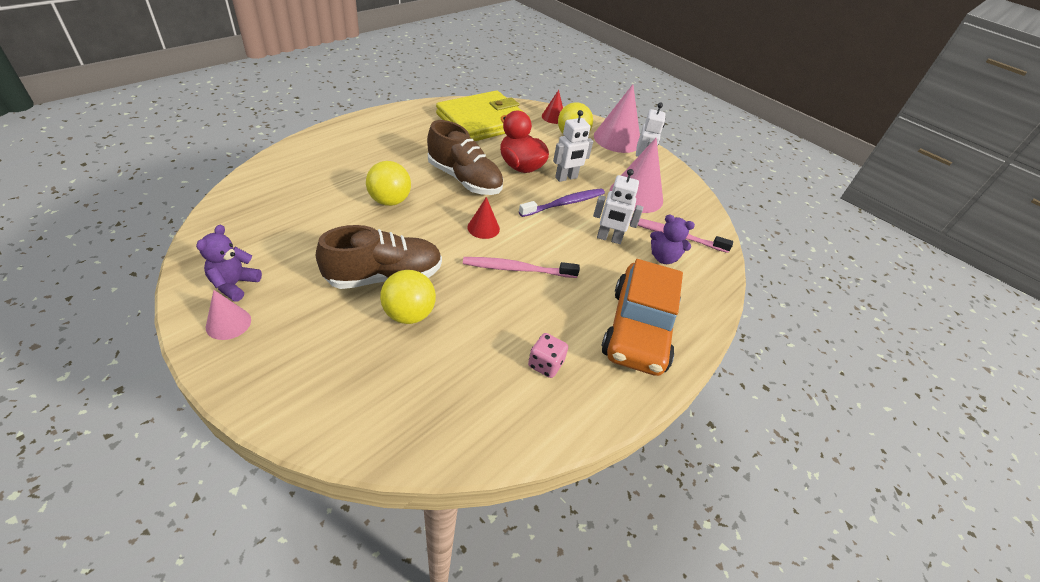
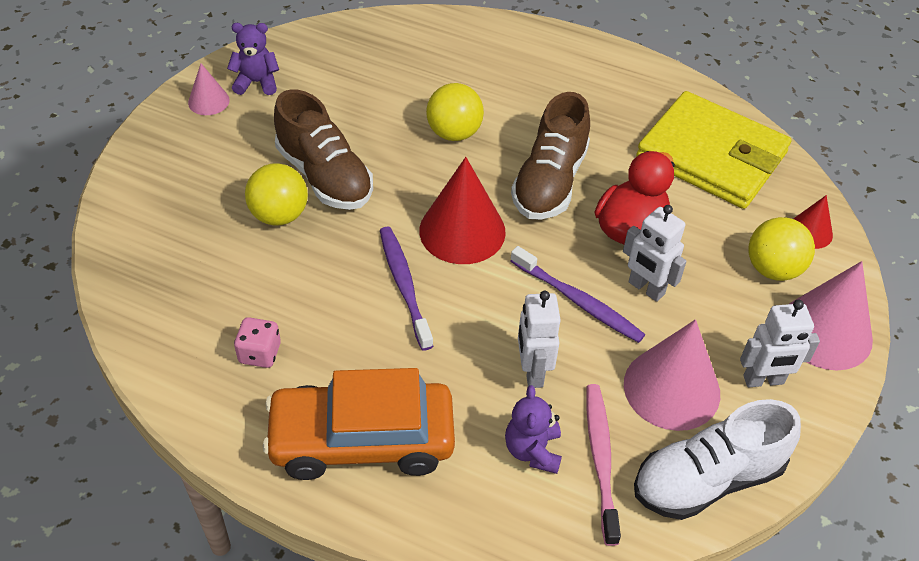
camera: 75 degrees right, 5 degrees up
(483, 228) = (462, 231): red cone -> red cone, size x1.92
(516, 269) = (404, 285): pink toothbrush -> purple toothbrush
(693, 206) = (707, 479): none -> white shoe

